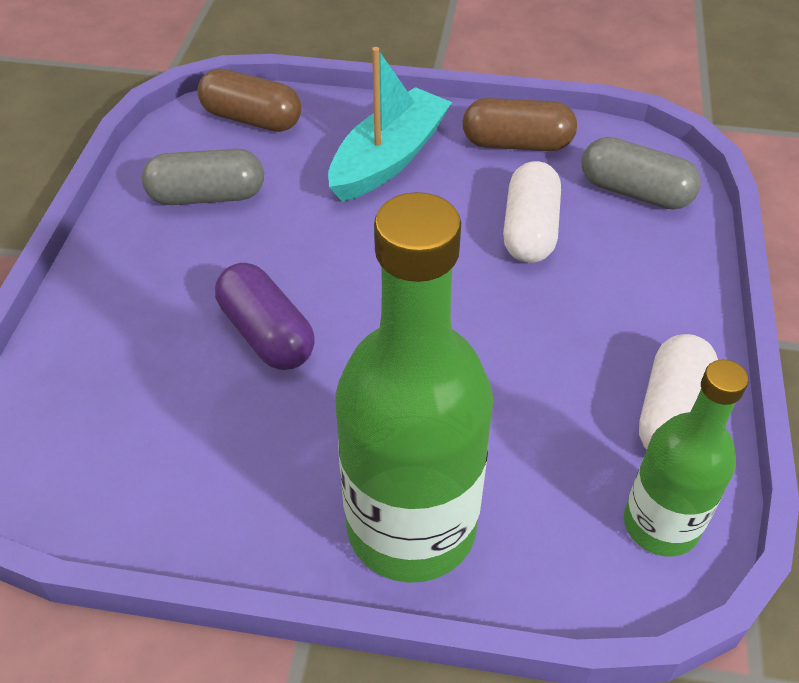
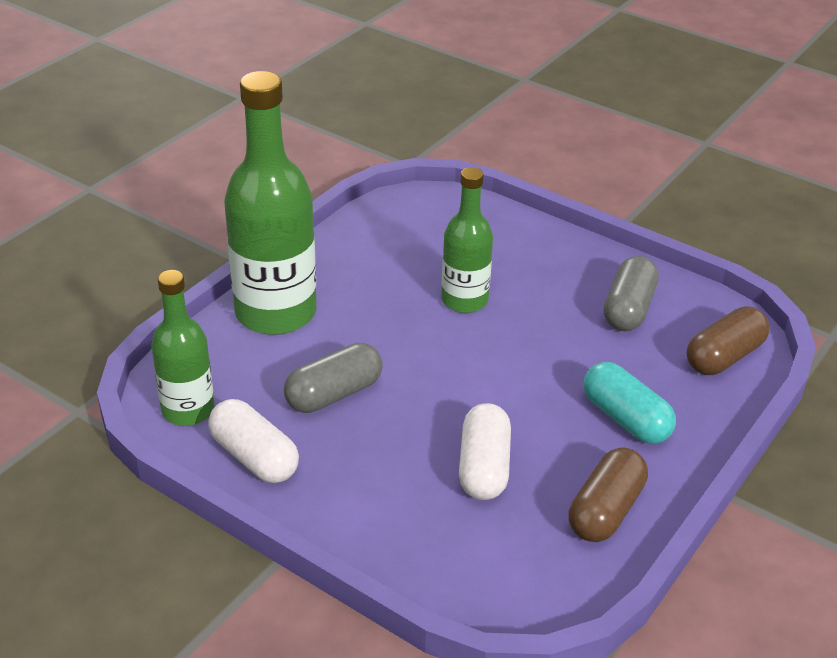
camera: 115 degrees right, 10 degrees down
(266, 334) = (464, 300): purple capsule -> green bottle
(389, 159) = (625, 419): turquoise boat -> turquoise capsule
(530, 230) = (483, 467): white capsule -> white capsule turned 60 degrees clockwise
(635, 192) = (490, 561): grey capsule -> grey capsule (334, 394)

